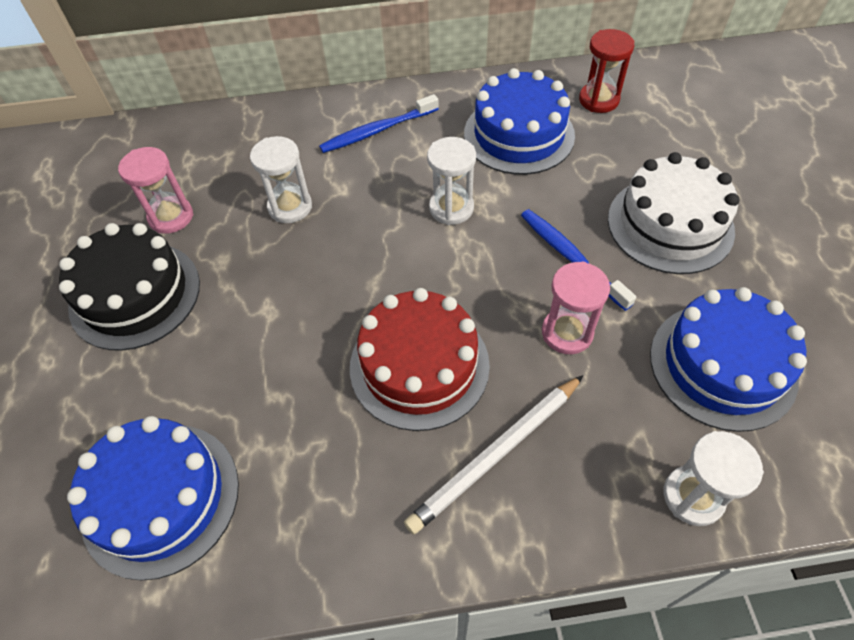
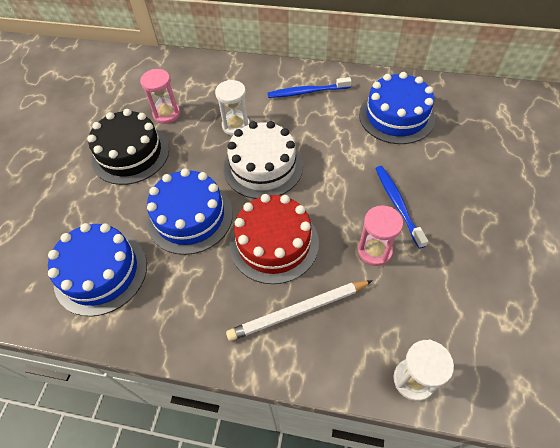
camera: 20 degrees right, 0 degrees up
(451, 208) = (333, 152): white hourglass -> none
(598, 100) = (460, 106): red hourglass -> none
(670, 224) = (475, 201): white cake -> white cake (263, 166)
(722, 365) = (471, 303): blue cake -> blue cake (190, 217)

